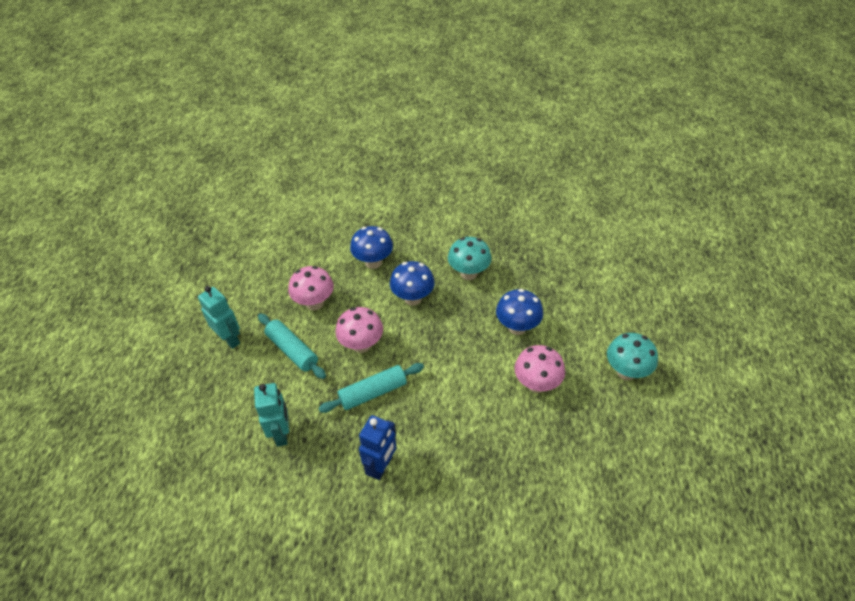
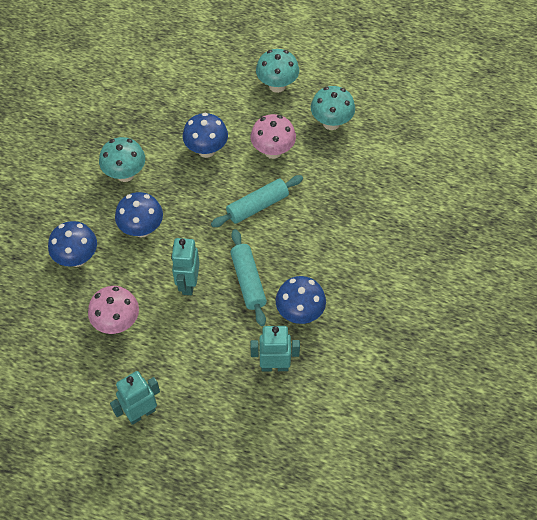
camera: 80 degrees left, 10 degrees up
(292, 350) = (176, 349): turquoise rolling pin -> turquoise rolling pin (257, 206)
(343, 445) = (300, 313): none -> blue mushroom
(361, 345) = (188, 284): pink mushroom -> turquoise robot
(381, 466) = (327, 285): blue robot -> none
(597, 434) = (331, 123): none -> turquoise mushroom

